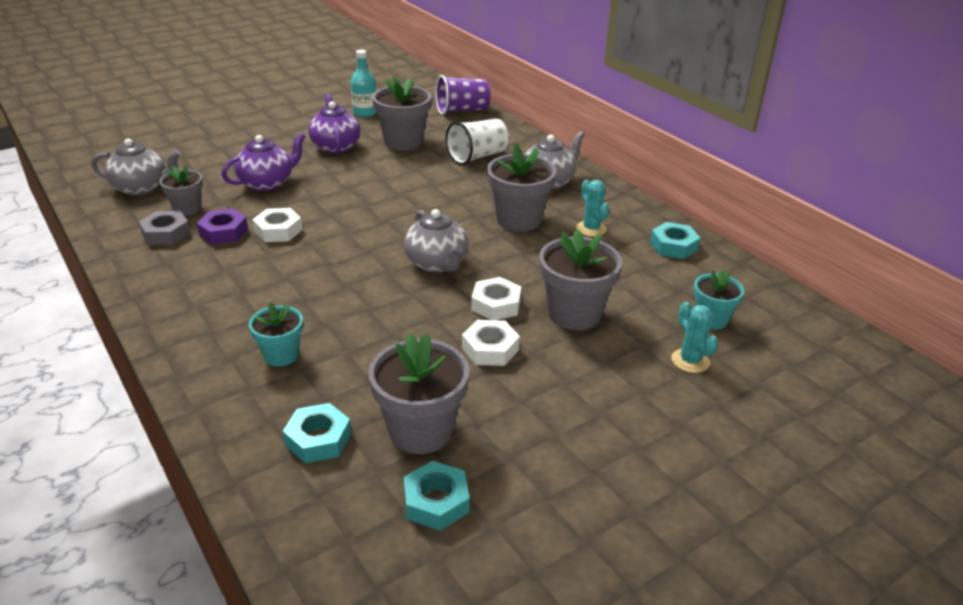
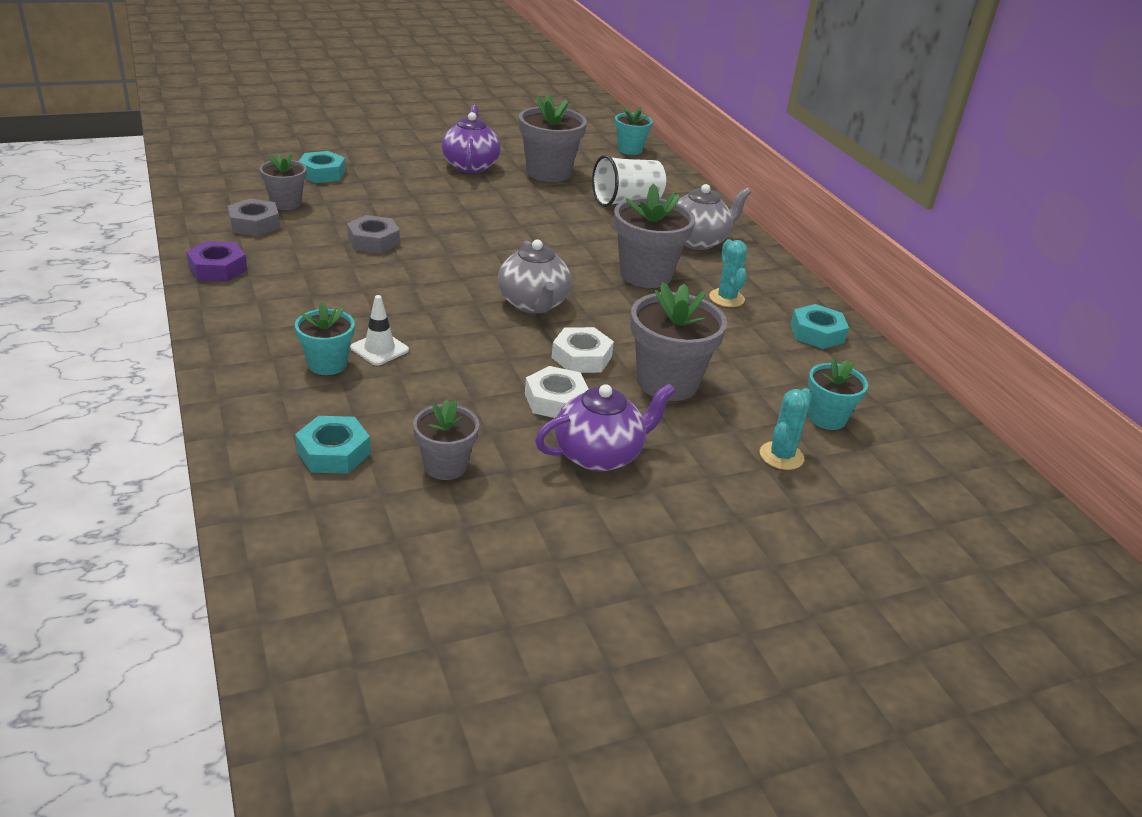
camera: 10 degrees right, 0 degrees up
(142, 188) = (246, 175): grey teapot -> none
(223, 232) = (315, 233): purple nut -> purple nut (218, 268)
(267, 183) = (381, 191): purple teapot -> purple teapot (599, 455)
(278, 231) = (373, 241): white nut -> grey nut
(322, 331) = (379, 349): none -> white traffic cone
(365, 113) = (517, 136): turquoise bottle -> none
(421, 431) = (445, 466): grey flower pot -> grey flower pot, size x0.60
(436, 502) = (433, 537): turquoise nut -> turquoise nut (322, 173)
(462, 110) = (630, 149): purple cup -> turquoise flower pot
(690, 361) = (781, 456): turquoise cactus -> turquoise cactus turned 45 degrees clockwise

